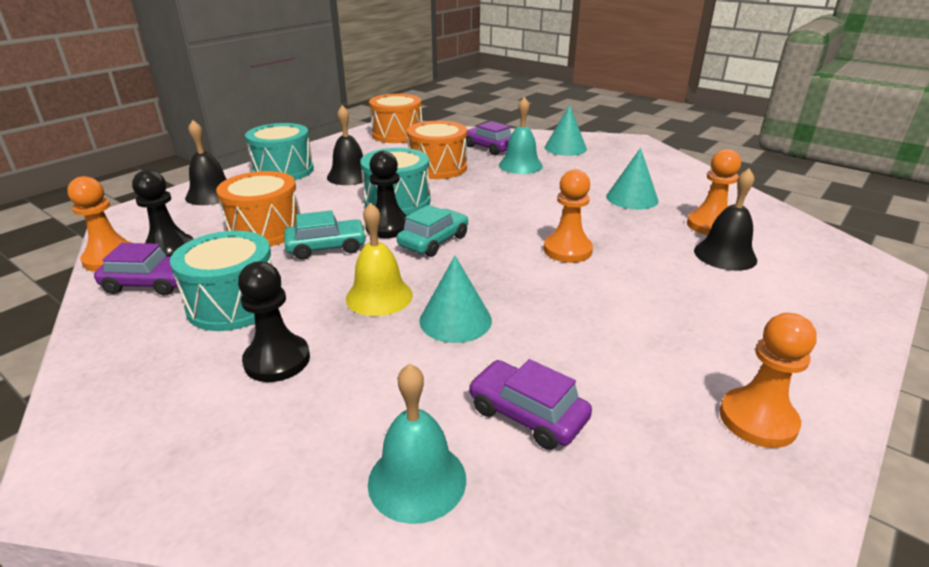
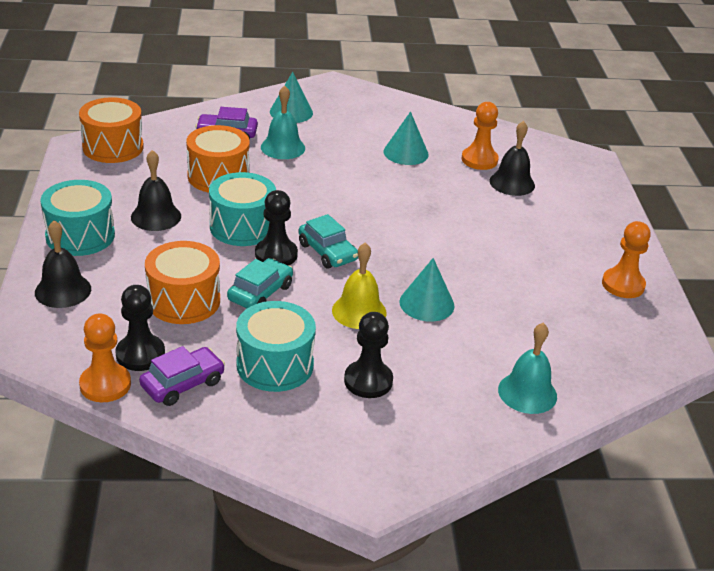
camera: 45 degrees left, 5 degrees up
(434, 241) = (327, 252): turquoise car -> turquoise car turned 150 degrees clockwise
(527, 414) = (532, 336): purple car -> none
(567, 250) = (422, 220): orange pawn -> none

